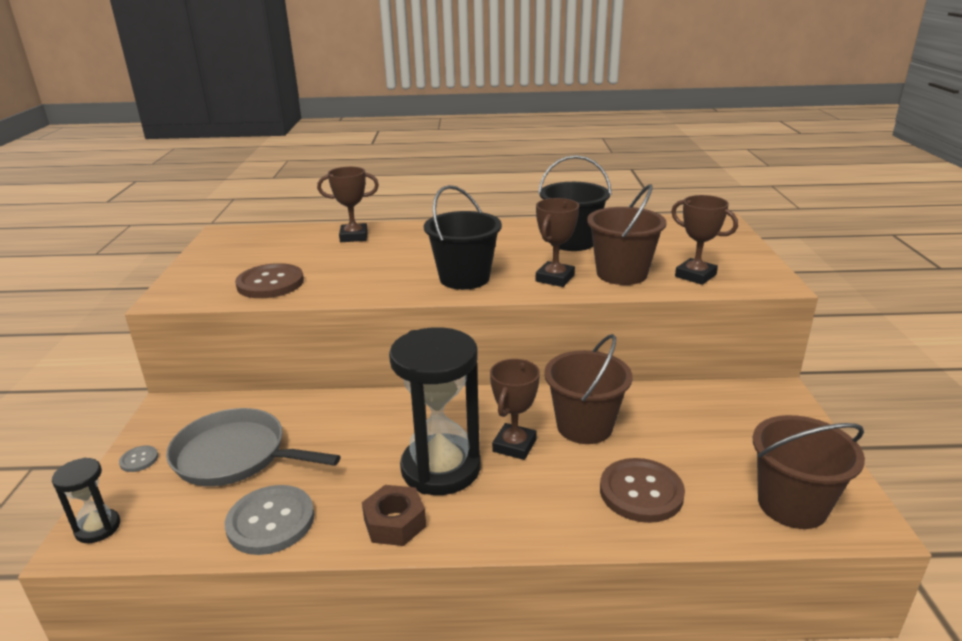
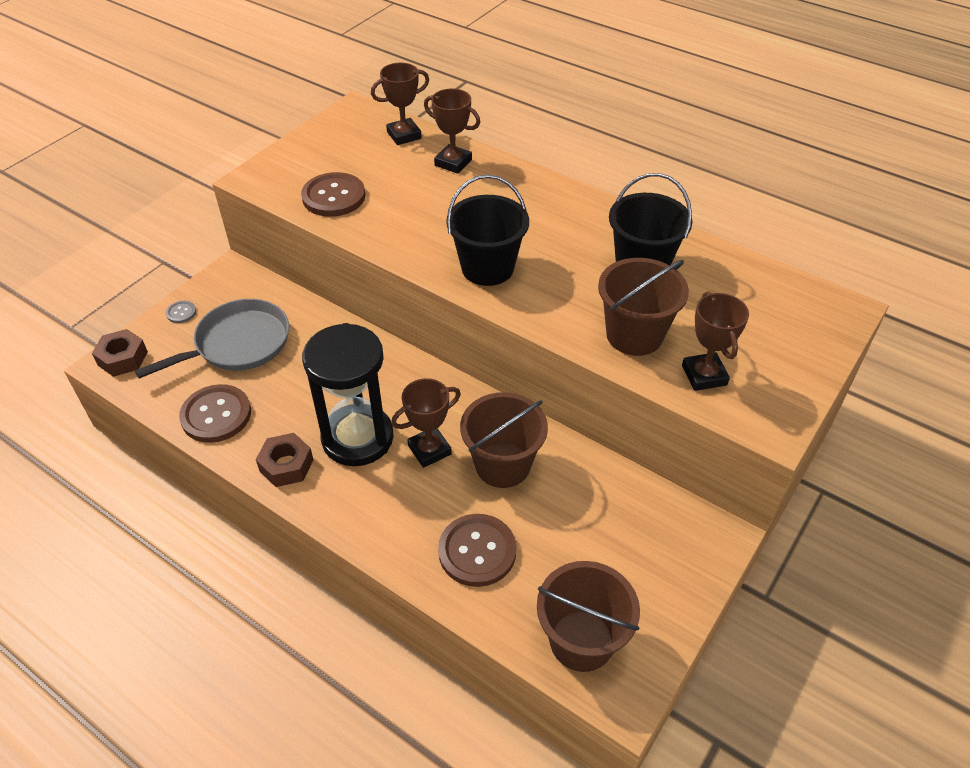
camera: 35 degrees right, 20 degrees up
(98, 528) = (122, 358): black hourglass -> brown nut
(235, 455) = (238, 343): grey pan -> grey pan turned 90 degrees clockwise
(271, 521) = (216, 415): grey button -> brown button
(555, 278) = (565, 309): brown trophy -> brown trophy (404, 135)

